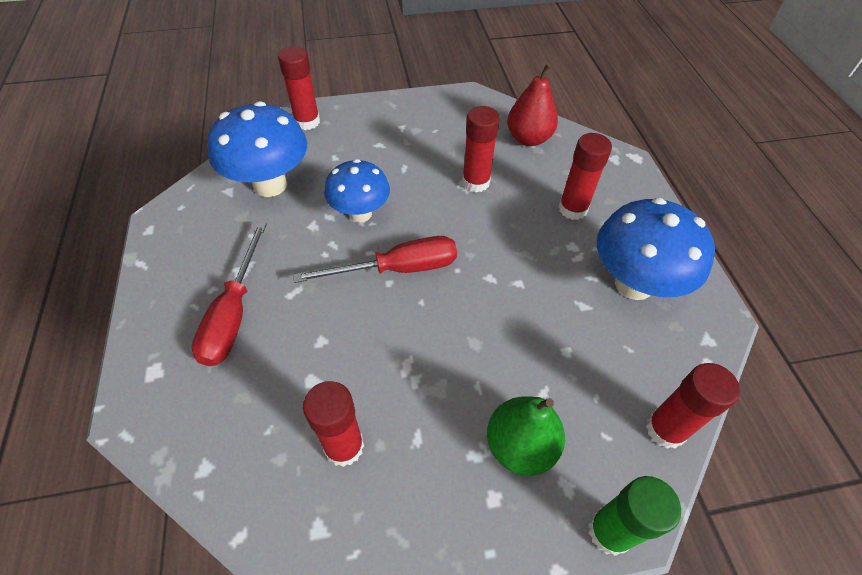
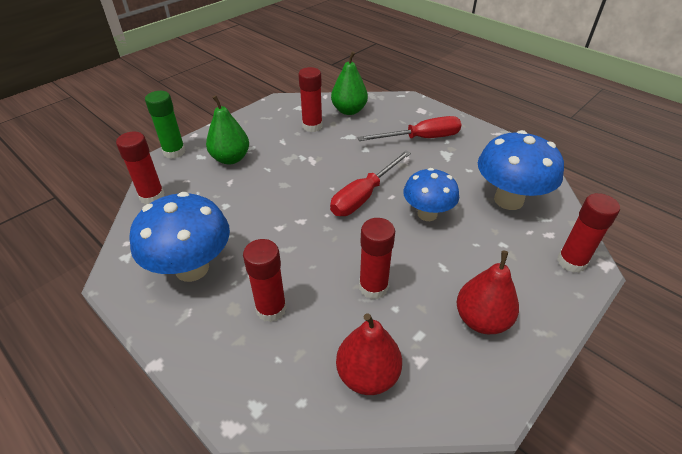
camera: 145 degrees right, 10 degrees down
(234, 313) = (421, 138): red screwdriver -> red screwdriver turned 105 degrees clockwise
(250, 450) = (349, 110): none -> green pear
(421, 126) = (481, 320): none -> red pear

